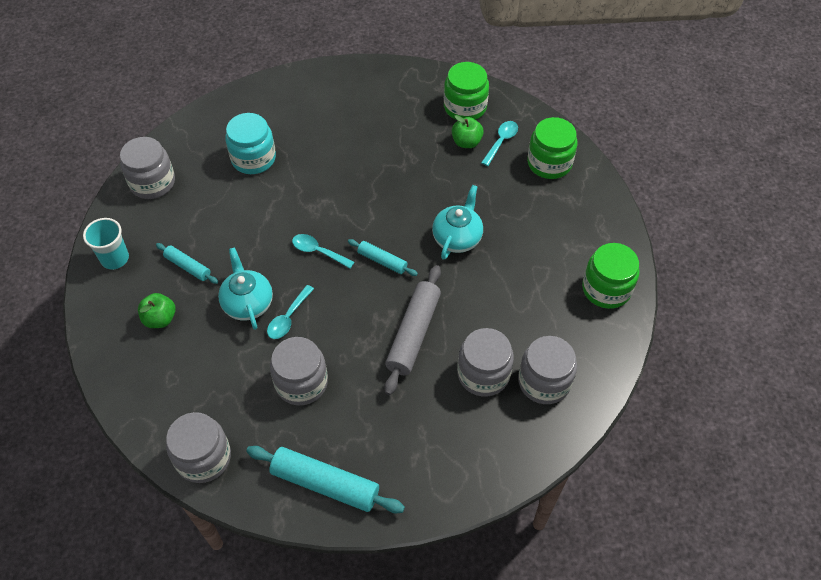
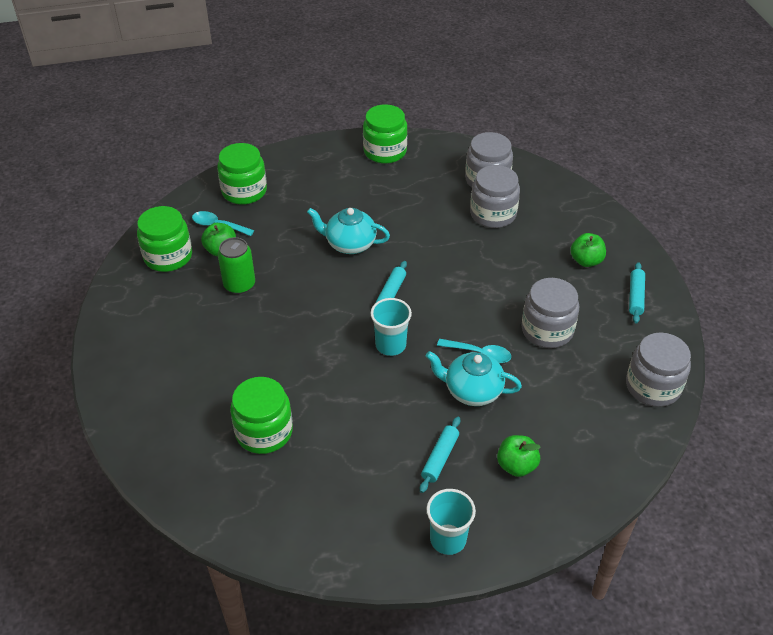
camera: 100 degrees left, 10 degrees down
(152, 182) = (318, 533): grey jar -> none
(248, 303) = (472, 391): turquoise teapot -> turquoise teapot turned 45 degrees clockwise
(253, 158) = (264, 432): turquoise jar -> green jar
(318, 251) = (390, 345): turquoise spoon -> turquoise cup
(325, 483) = (635, 297): turquoise rolling pin -> turquoise rolling pin, size x0.55
(390, 449) = (586, 261): none -> green apple
(413, 334) = (467, 261): grey rolling pin -> none
(418, 152) = (239, 285): none -> green can

